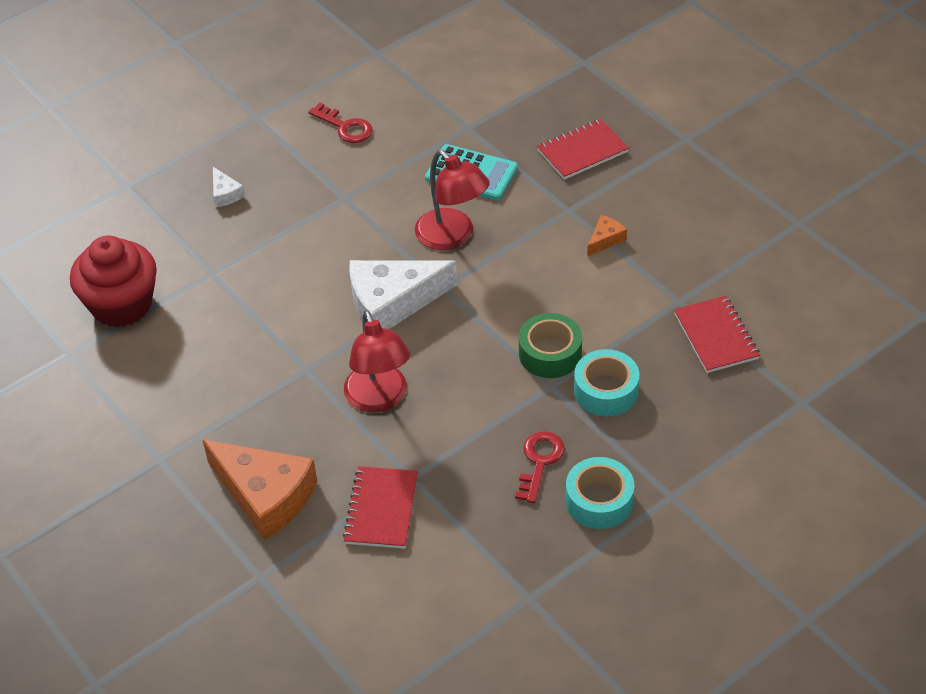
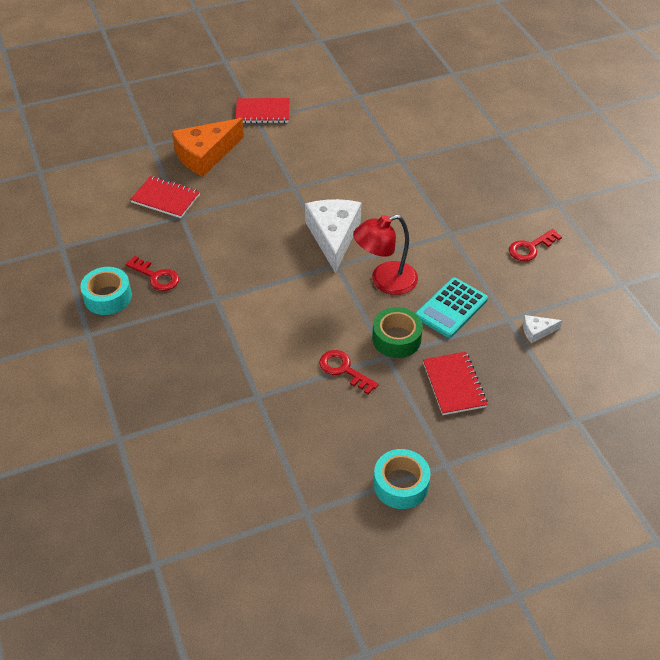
camera: 105 degrees right, 0 degrees up
(121, 305) = (389, 119): red cupcake -> none
(225, 194) = (476, 176): white cheese -> white cheese (537, 331)
(379, 399) = (251, 214): red lamp -> none
(550, 353) = (245, 306): green tape -> green tape (396, 339)
(605, 239) = (344, 370): orange cheese -> red key
(606, 391) = (195, 326): turquoise tape -> turquoise tape (401, 484)
(716, 336) = (210, 407): red notebook -> red notebook (262, 112)

